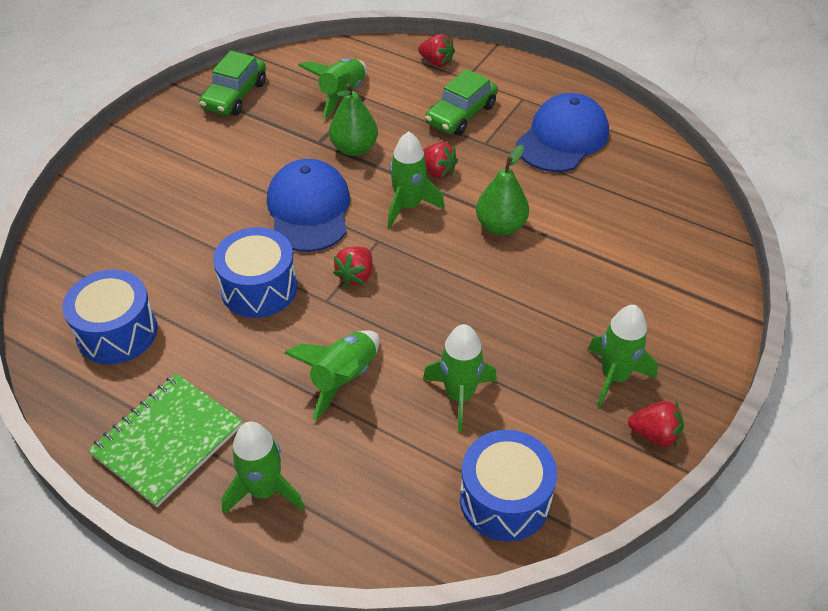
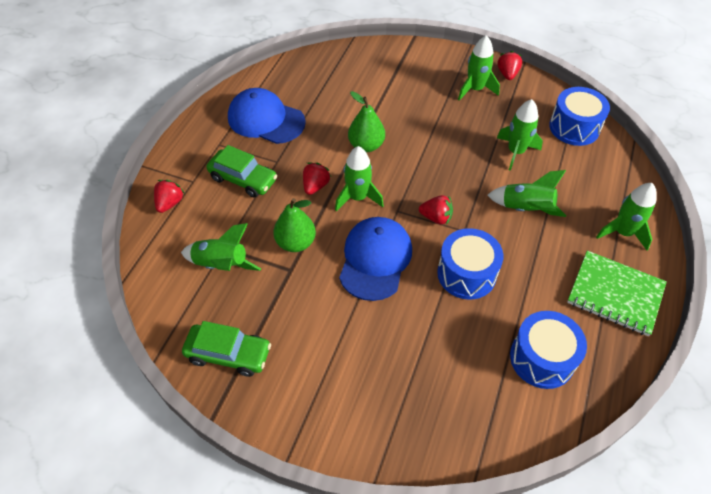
camera: 100 degrees left, 5 degrees up
(309, 209) = (375, 259): blue cap -> blue cap turned 120 degrees clockwise

